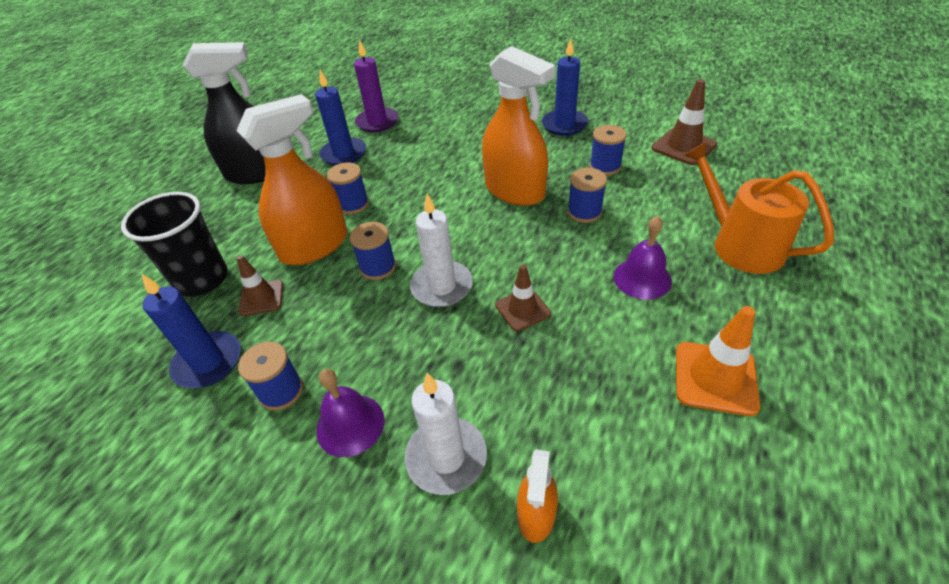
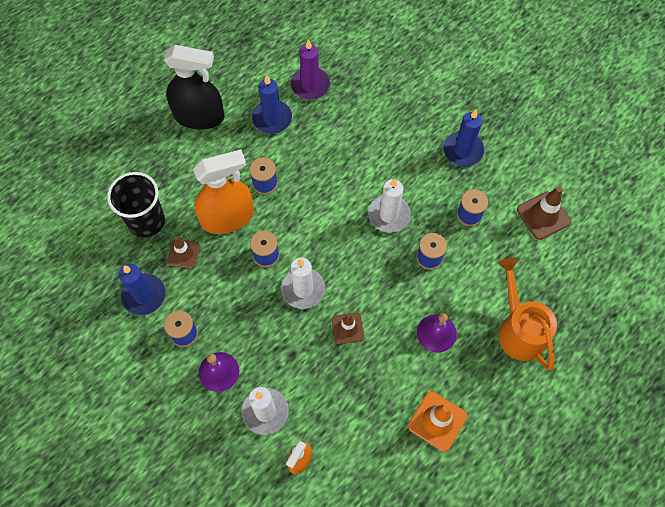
camera: 15 degrees right, 20 degrees up
(514, 190) = (389, 215): orange spray bottle -> white candle

